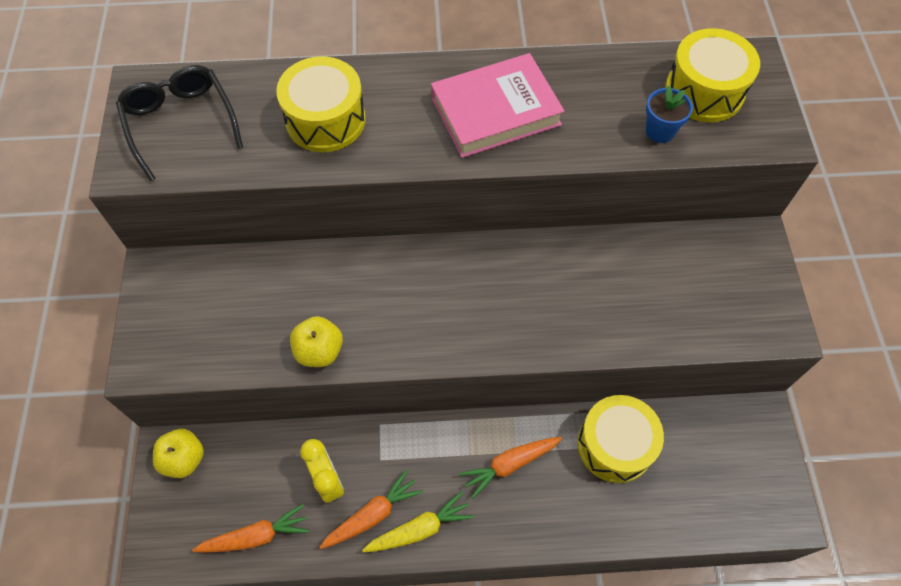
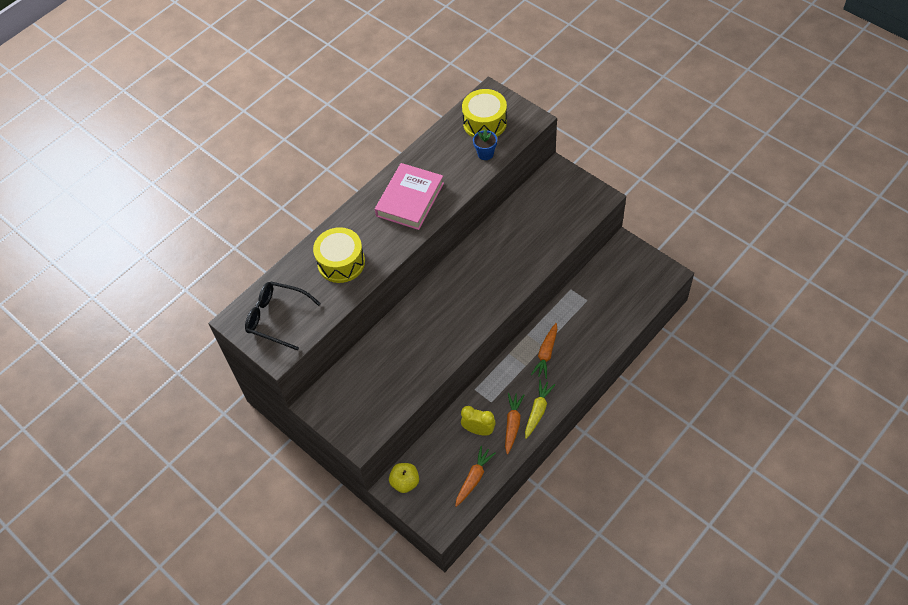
camera: 40 degrees left, 5 degrees down
(319, 351) = (431, 367): yellow apple -> none
(615, 445) = (579, 308): yellow drum -> none

